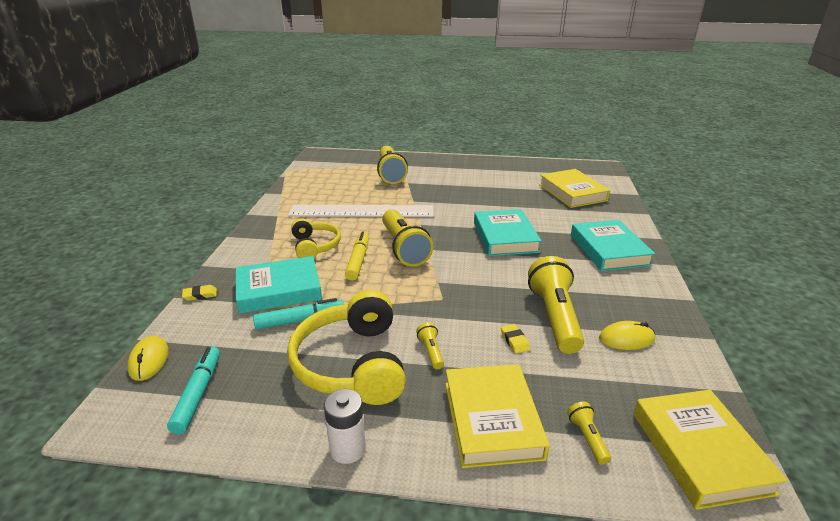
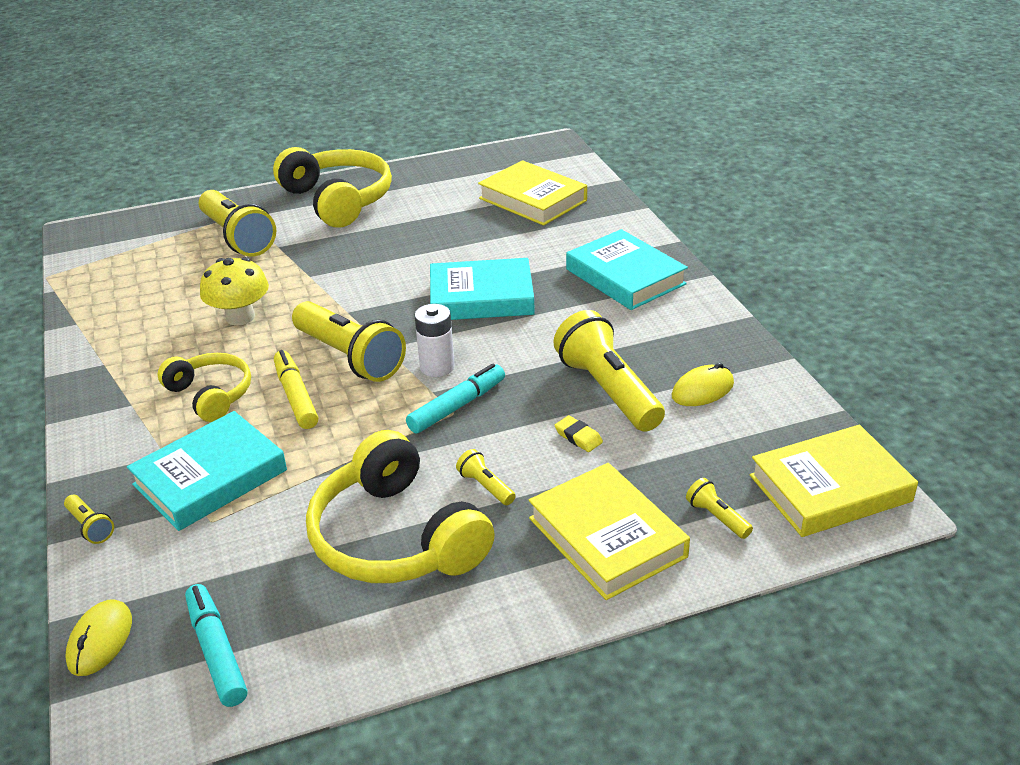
camera: 25 degrees left, 5 degrees up
(149, 360) = (100, 640): yellow mouse -> yellow mouse turned 45 degrees clockwise
(200, 295) = (90, 526): yellow eraser -> yellow flashlight
(300, 320) = (279, 508): turquoise marker -> turquoise marker (457, 406)
(348, 449) = (465, 634): white battery -> white battery (437, 367)
(361, 211) = (240, 317): white ruler -> yellow mushroom
(457, 168) = (338, 200): none -> yellow headphones
(505, 237) = (481, 297): turquoise book -> turquoise book turned 60 degrees counterclockwise
(700, 452) = (830, 488): yellow book -> yellow book turned 75 degrees counterclockwise

